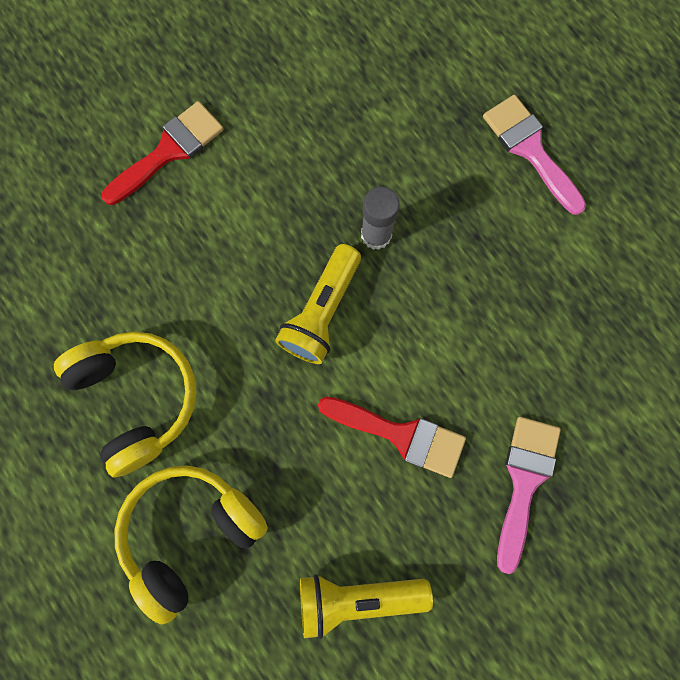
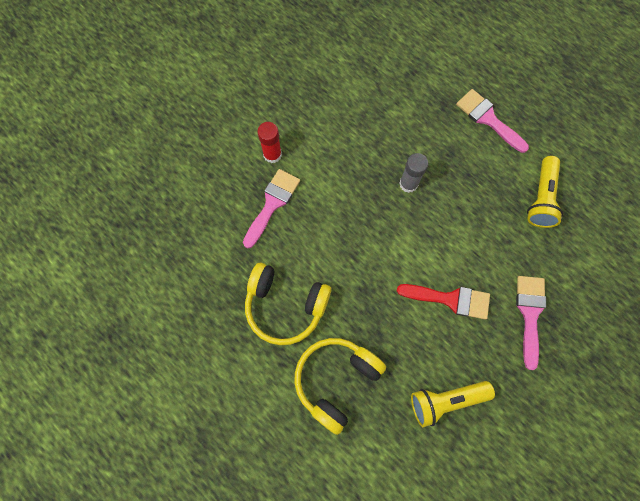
camera: 10 degrees left, 5 degrees down
(137, 398) = (285, 305): yellow headphones -> yellow headphones turned 150 degrees clockwise
(151, 231) = (272, 204): none -> pink brush
(169, 151) = (272, 154): red brush -> red glue stick
(322, 311) = (386, 234): yellow flashlight -> yellow flashlight (541, 198)

